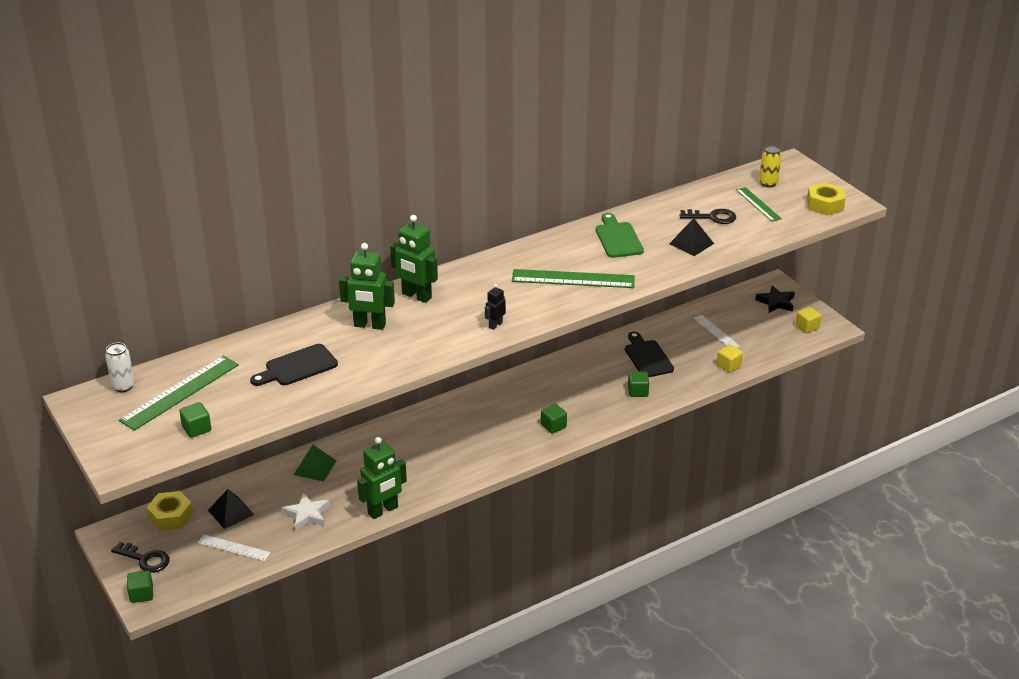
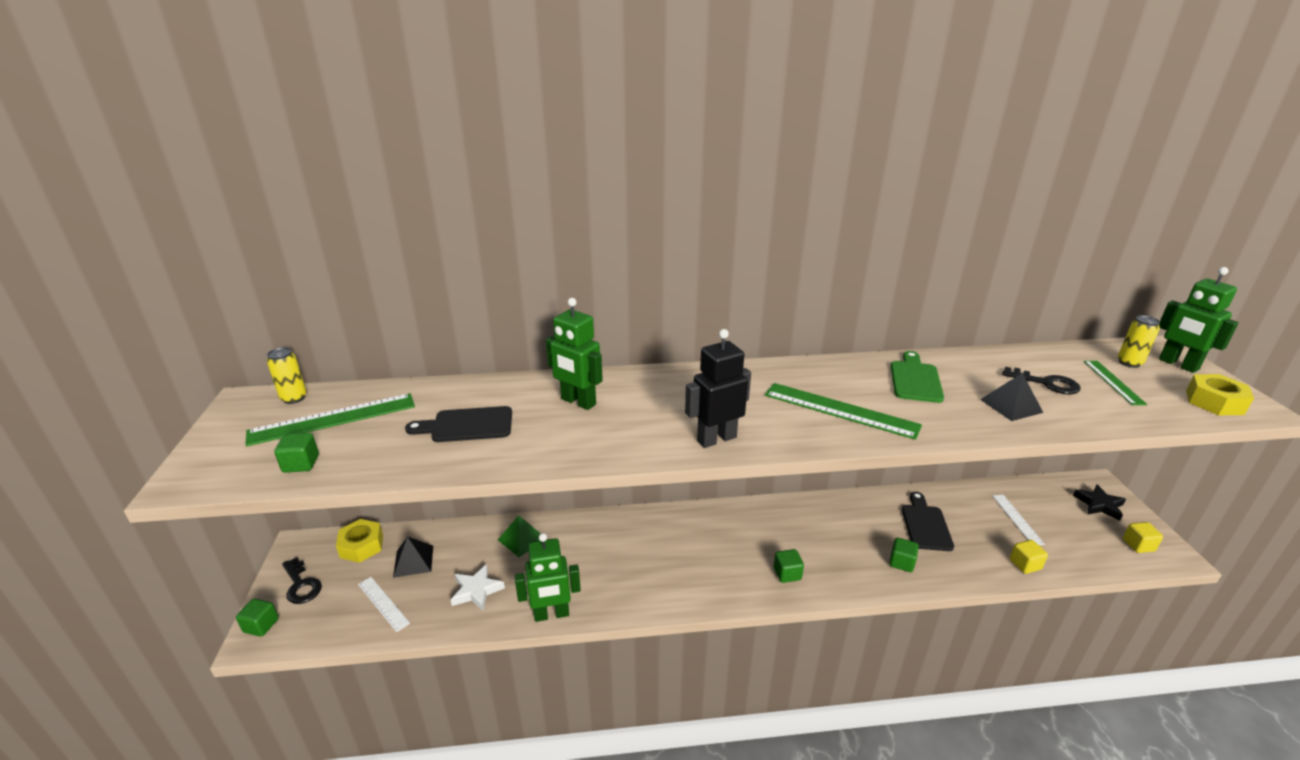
camera: 25 degrees right, 5 degrees down
(123, 386) = (294, 398): white can -> yellow can
(416, 296) = (650, 385): green robot -> green robot (1178, 364)
(495, 325) = (716, 439): black robot -> black robot, size x1.95

